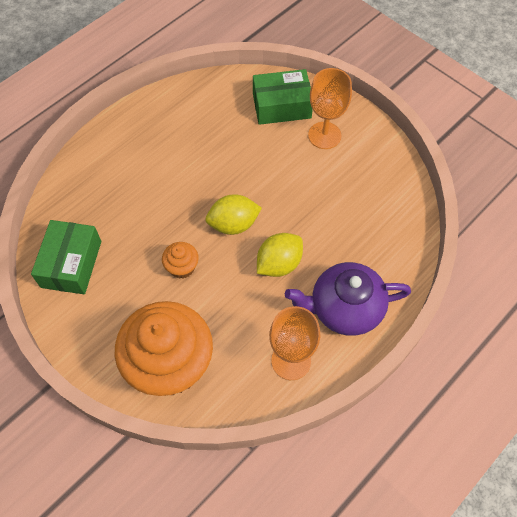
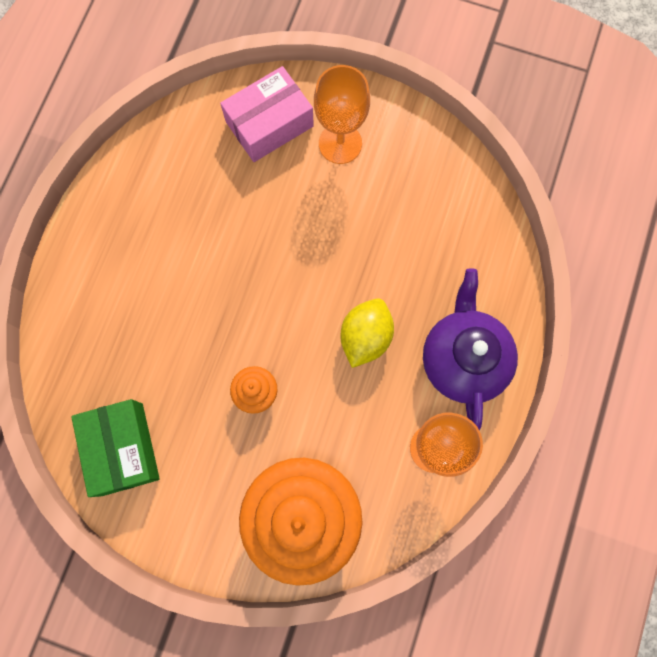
camera: 25 degrees left, 15 degrees up
(233, 224) = (289, 310): yellow lemon -> none
(281, 106) = (269, 124): green box -> pink box
(344, 308) = (463, 358): purple teapot -> purple teapot turned 120 degrees clockwise

